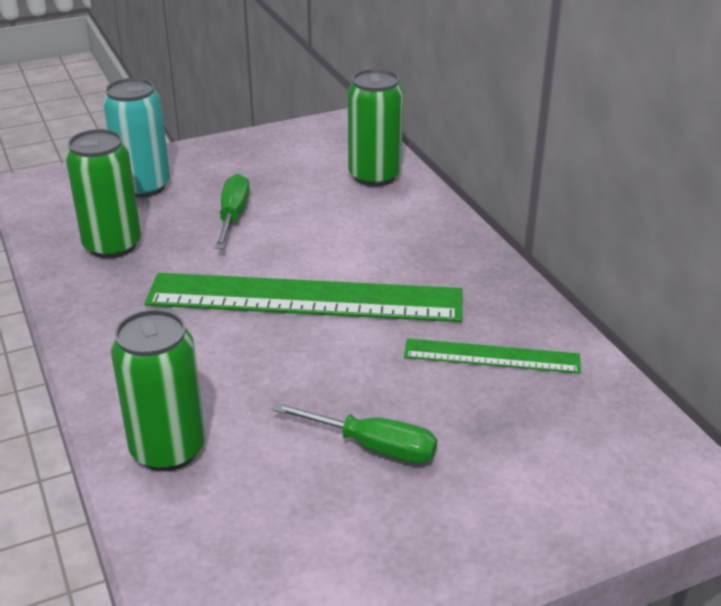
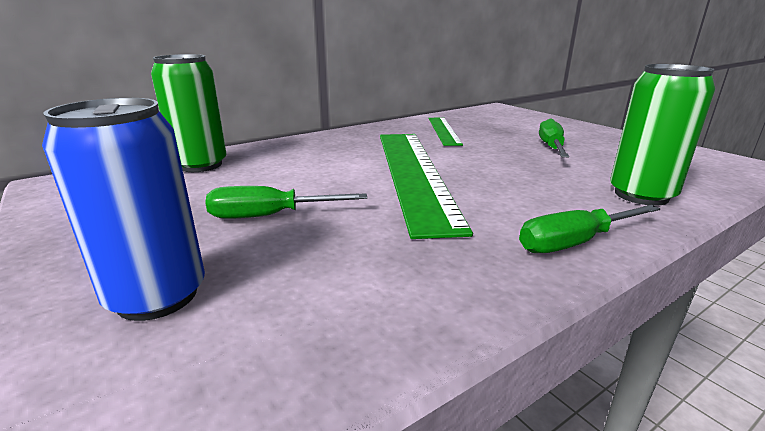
camera: 100 degrees left, 10 degrees down
(104, 355) = (573, 243): none -> green screwdriver
(112, 246) = (350, 287): green can -> none
(144, 186) = (157, 296): turquoise can -> blue can

